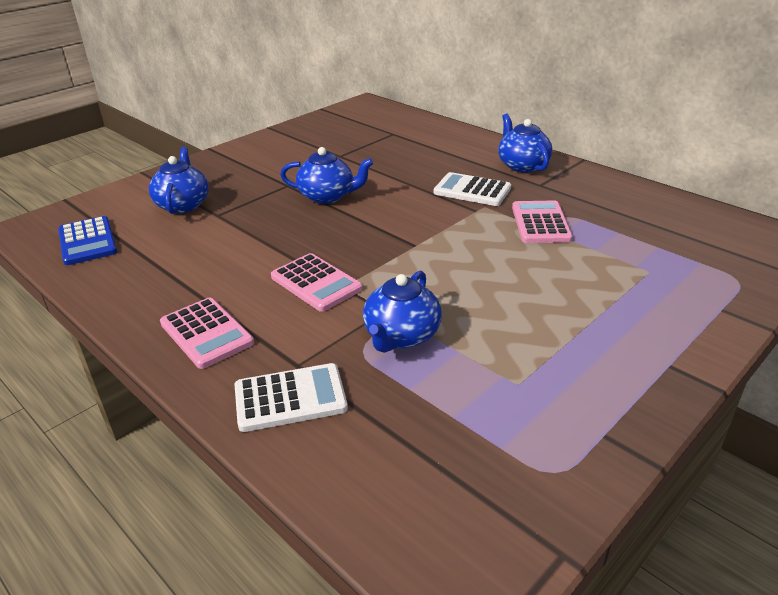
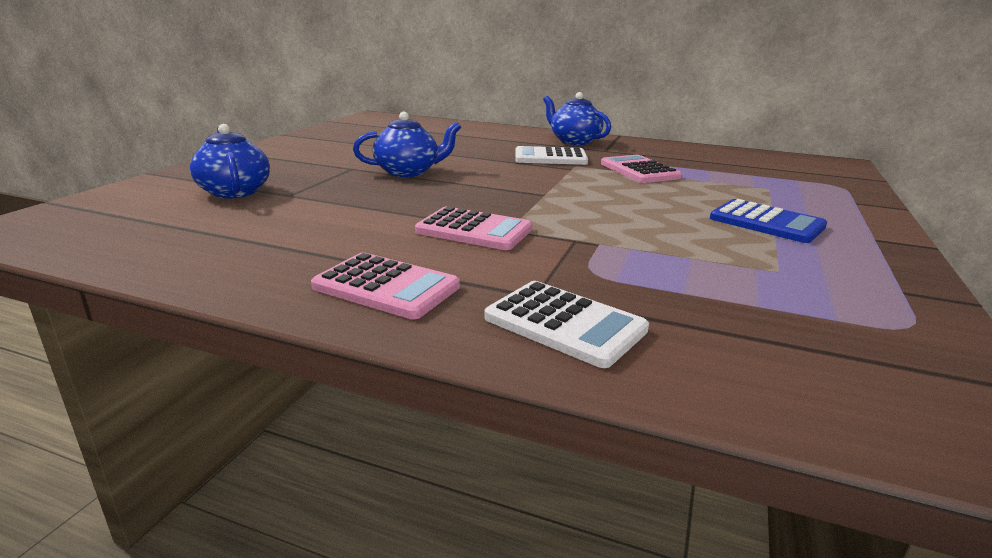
camera: 25 degrees left, 10 degrees down
(87, 241) = (120, 232): blue calculator -> blue calculator (766, 223)
(290, 398) = (564, 324): white calculator -> white calculator turned 75 degrees clockwise
(401, 336) = (619, 255): blue teapot -> none

